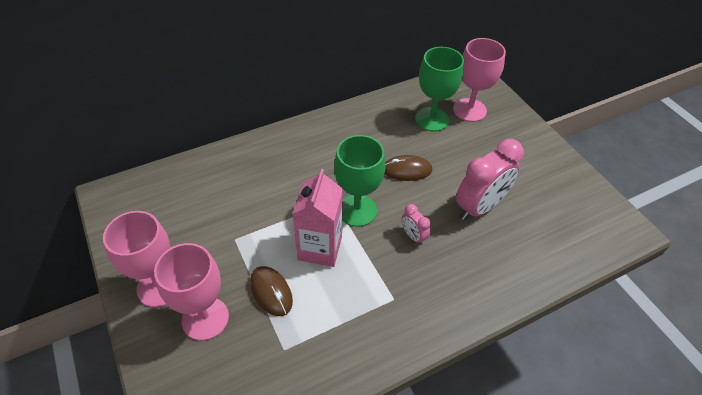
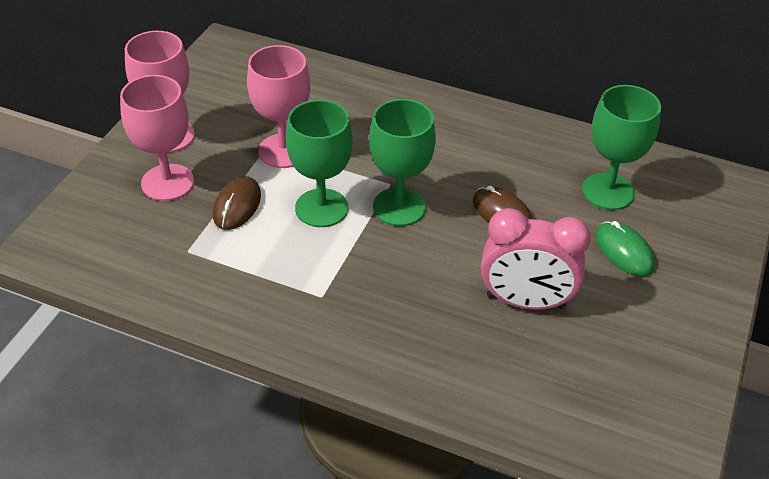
camera: 50 degrees right, 5 degrees down
(320, 248) = (321, 208): pink carton -> green goblet
(413, 236) = (417, 268): pink clock -> none
(469, 110) = (670, 215): pink goblet -> pink goblet (283, 151)
(478, 144) = (624, 251): none -> green mouse

